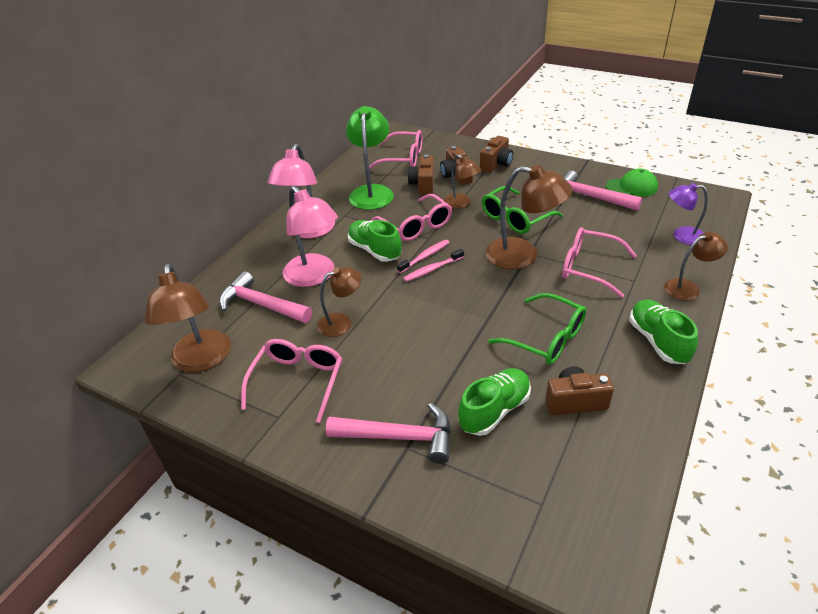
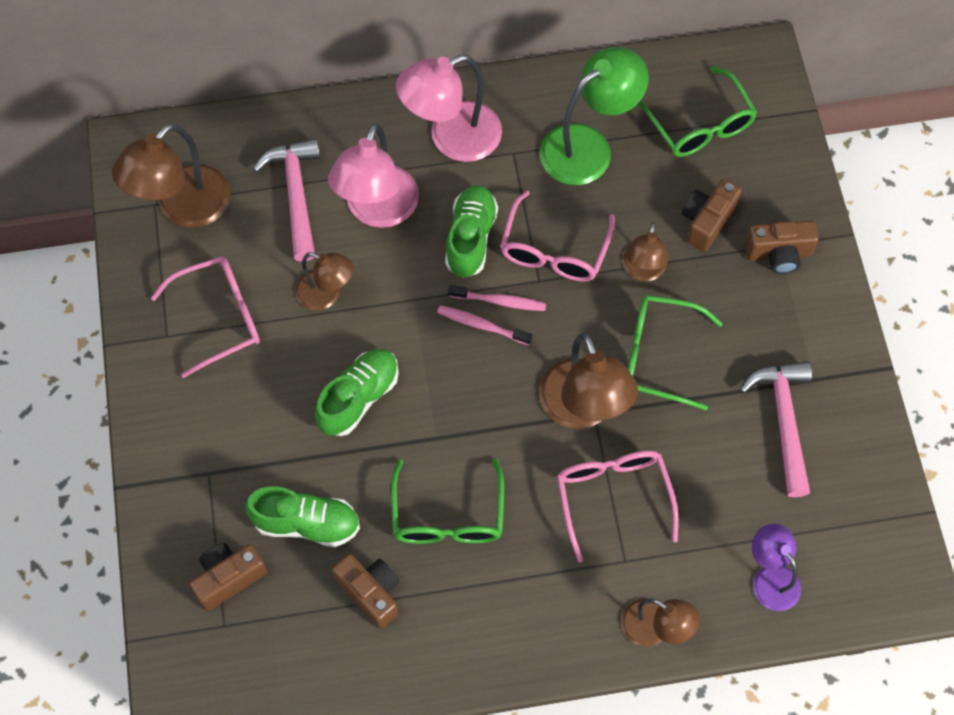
camera: 50 degrees right, 25 degrees up
(399, 437) = (215, 458): pink hammer -> none
(403, 158) = (700, 125): pink glasses -> green glasses
(423, 185) = (653, 195): brown camera -> brown camera (229, 578)
(632, 187) = (853, 463): green cap -> none
(658, 341) = (525, 634): green shoe -> green shoe (359, 398)

